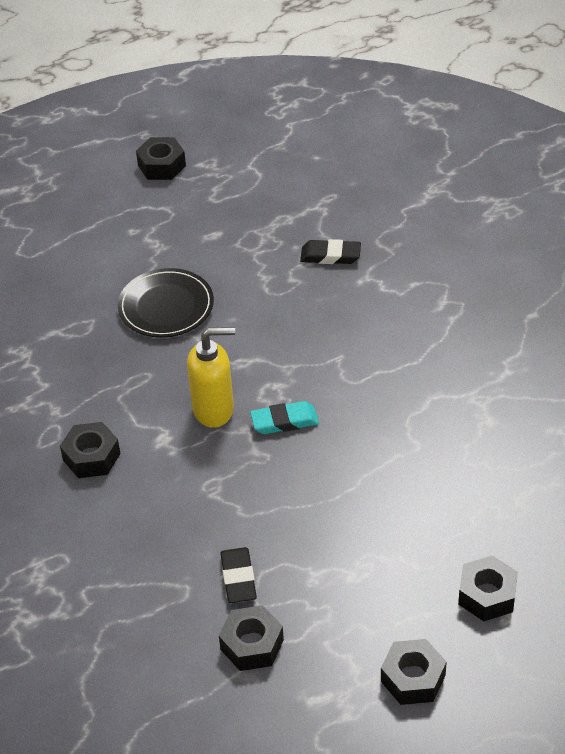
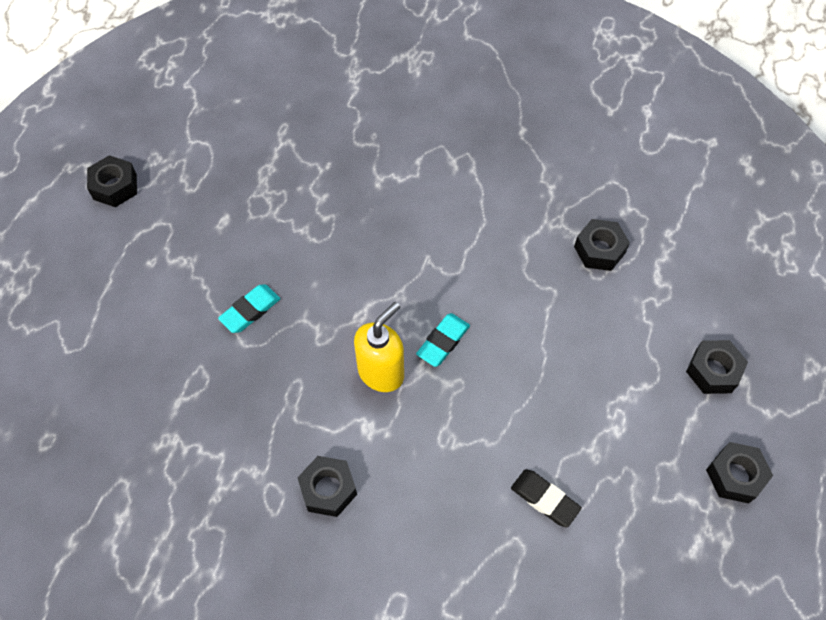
camera: 45 degrees left, 15 degrees up
(166, 306) = (250, 310): black plate -> turquoise eraser
(252, 644) = (609, 545): black nut -> black nut (599, 250)
(330, 255) = (334, 178): black eraser -> none

